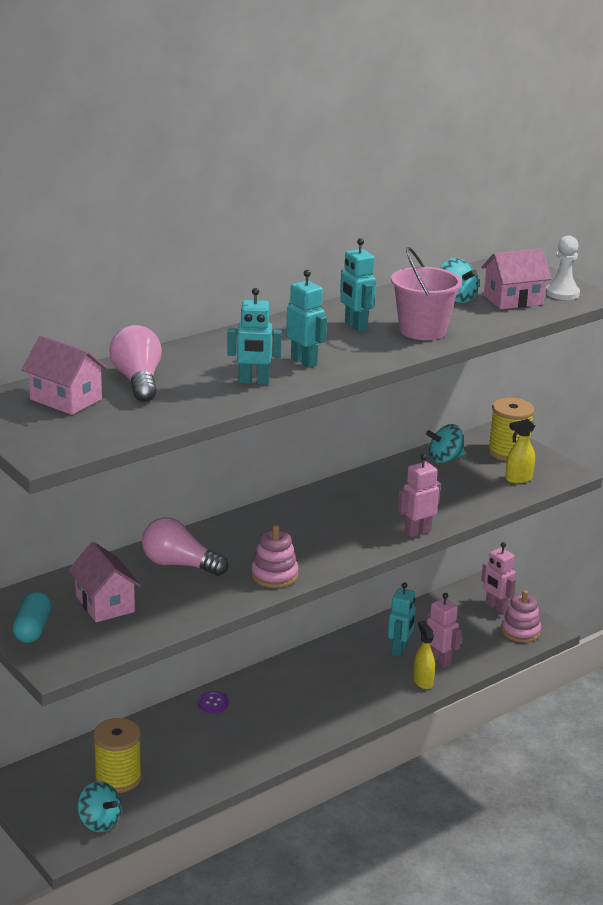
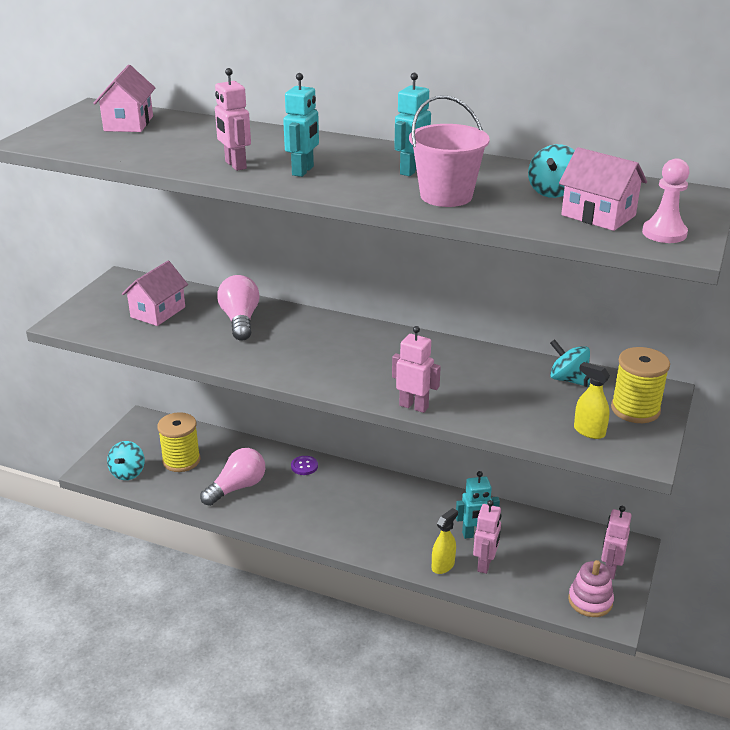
camera: 60 degrees right, 5 degrees up
(32, 629) = (103, 299): turquoise capsule -> none
(138, 381) = (187, 133): pink light bulb -> pink light bulb (237, 487)
(253, 382) = (235, 165): turquoise robot -> pink robot
(274, 575) = (265, 363): pink stacking toy -> none
(562, 293) = (664, 233): white pawn -> pink pawn

